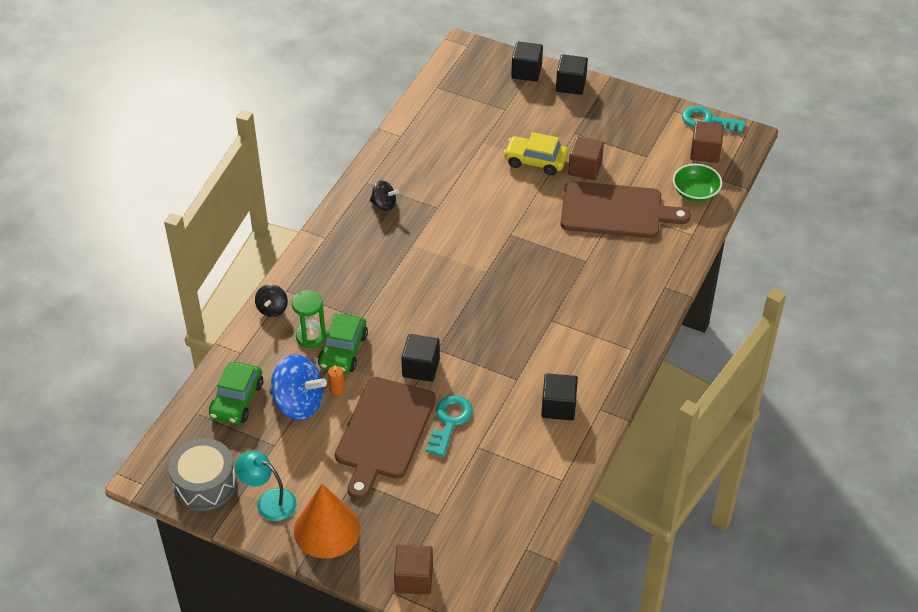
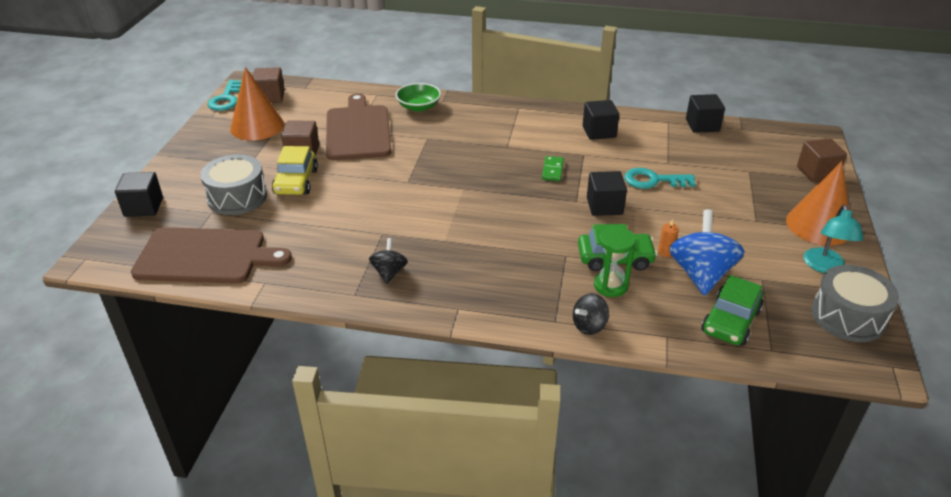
camera: 105 degrees left, 10 degrees down
(237, 400) = (730, 321): green car -> green car turned 120 degrees clockwise
(272, 309) = (589, 326): black spinning top -> black spinning top turned 150 degrees clockwise
(384, 432) = (692, 213): brown cutting board -> brown cutting board (205, 256)
(495, 345) = (552, 170): none -> green domino
(522, 124) = (237, 197): none -> grey drum
(571, 85) = (169, 176): black cube -> black cube (702, 125)
(644, 140) = (257, 126): none -> orange cone
(695, 192) = (323, 97): green bowl -> green bowl (418, 107)

